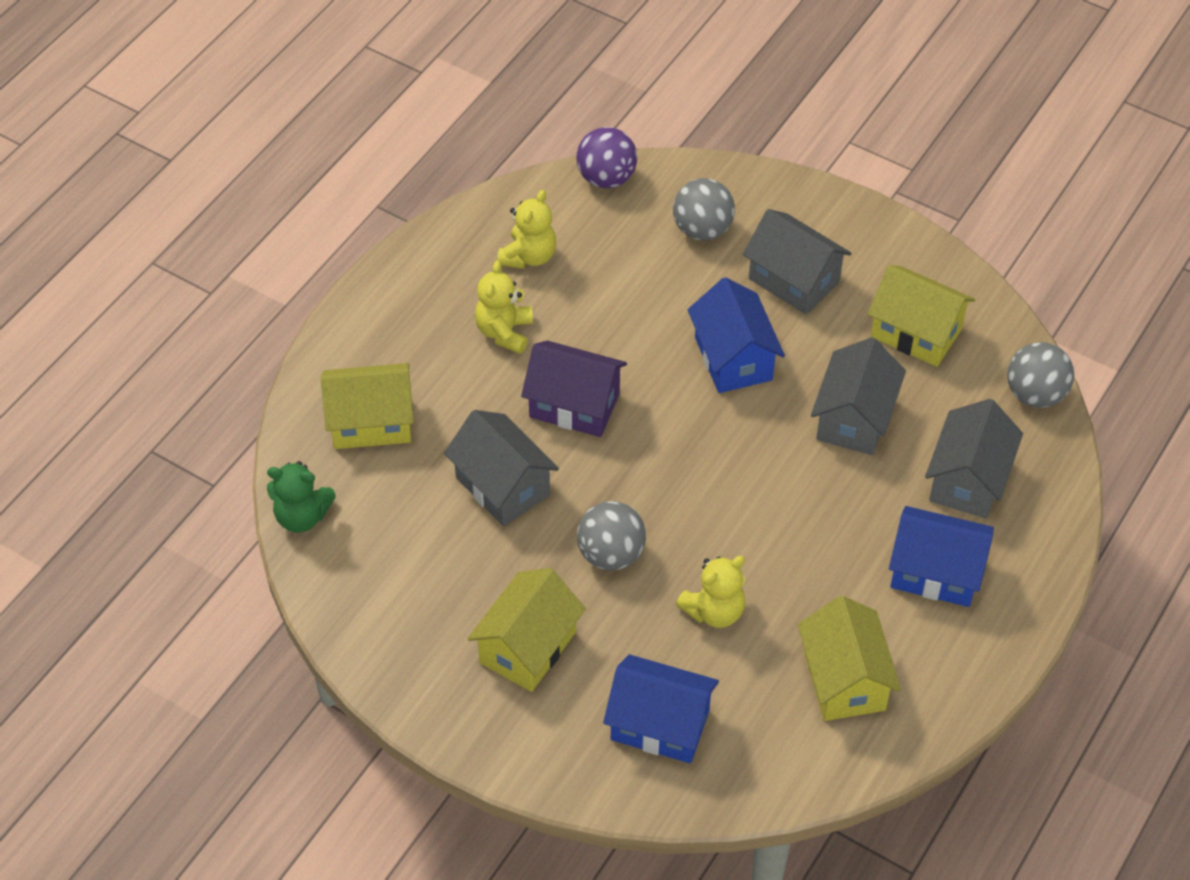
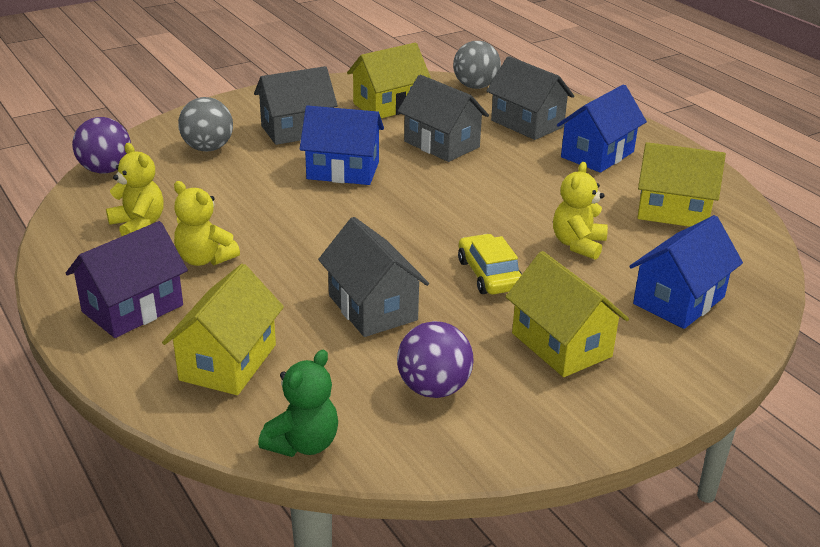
camera: 65 degrees left, 20 degrees down
(413, 574) = (434, 388): none -> purple ball
(502, 486) = (372, 308): grey house -> grey house turned 75 degrees clockwise
(574, 405) = (319, 248): purple house -> purple house (132, 308)
(611, 554) = (489, 274): grey ball -> yellow car
(714, 611) = (578, 244): yellow teddy bear -> yellow teddy bear turned 150 degrees counterclockwise

